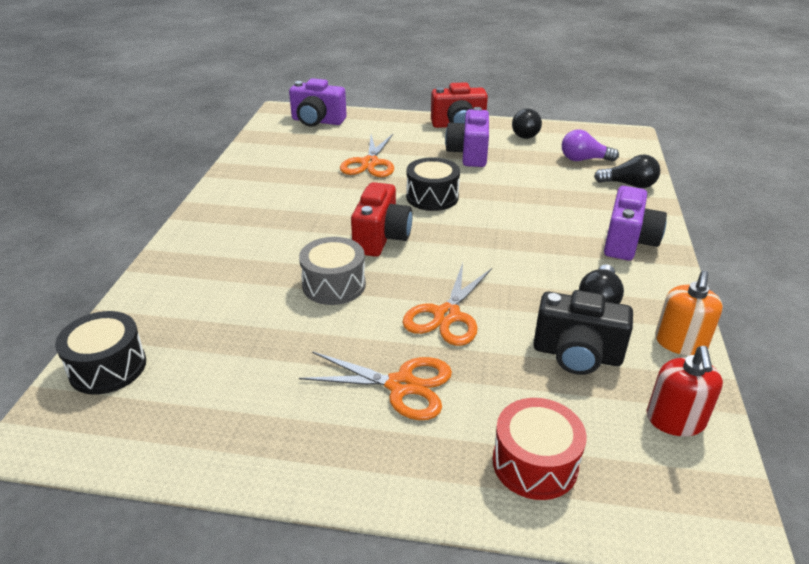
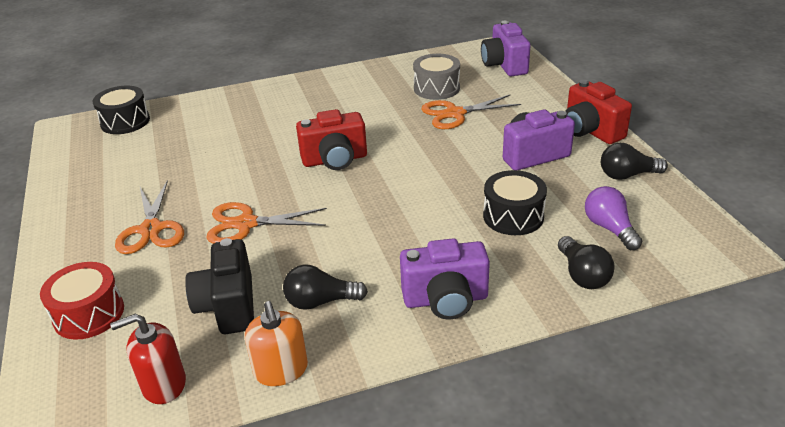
camera: 65 degrees right, 0 degrees up
(334, 285) = (255, 162): grey drum -> grey drum (436, 88)
(432, 197) = (425, 161): black drum -> black drum (513, 216)
(680, 343) = (281, 370): orange soap dispenser -> orange soap dispenser turned 105 degrees counterclockwise

